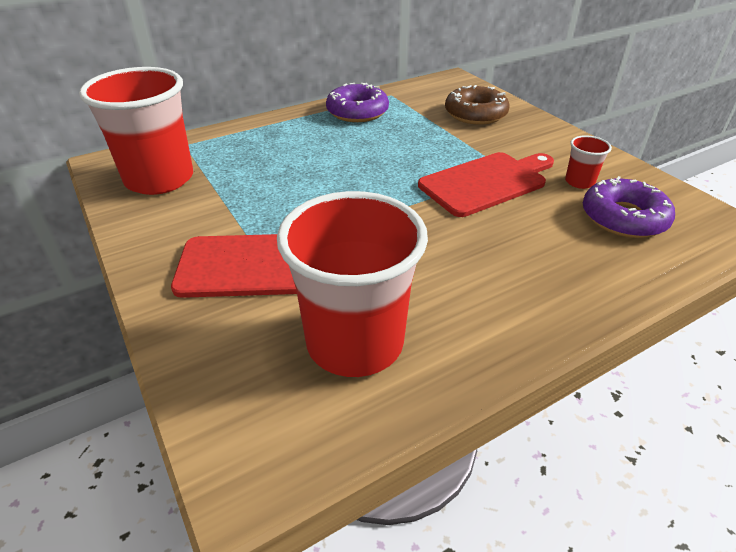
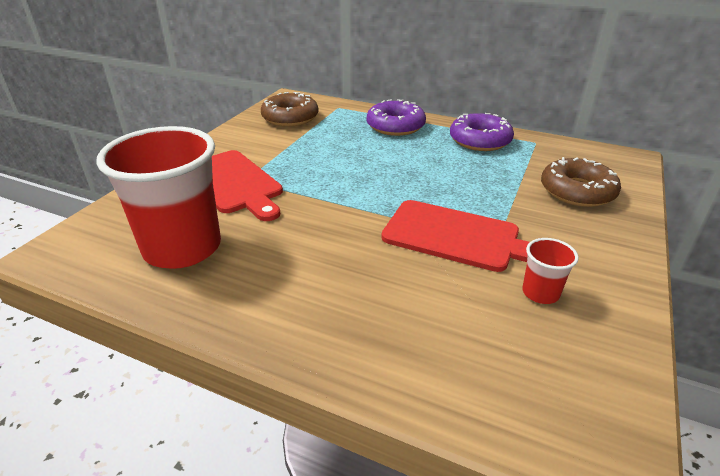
camera: 55 degrees right, 5 degrees down
(159, 179) = (290, 118): red cup -> brown donut
(623, 218) = (507, 344): purple donut -> purple donut (395, 126)

